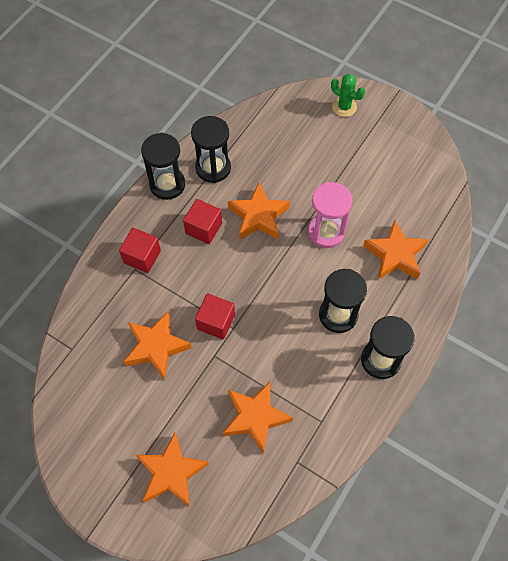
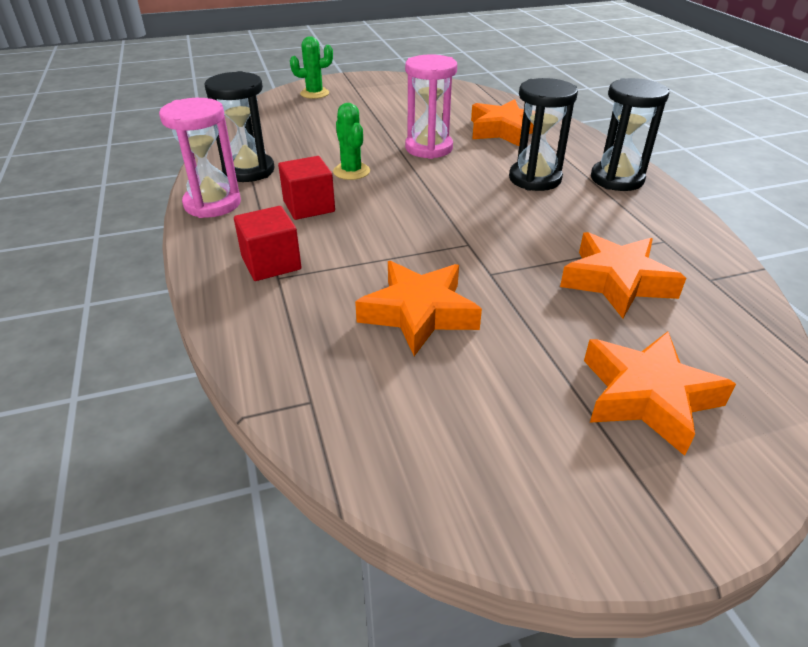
camera: 50 degrees left, 25 degrees down
(167, 184) = (212, 204): black hourglass -> pink hourglass
(216, 322) = (444, 251): red cube -> none
(258, 216) = (351, 171): orange star -> green cactus

